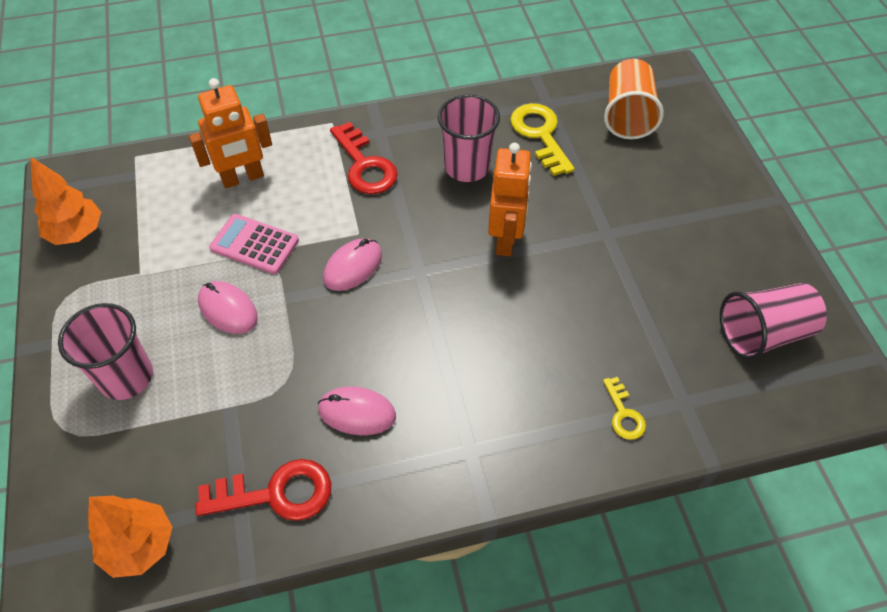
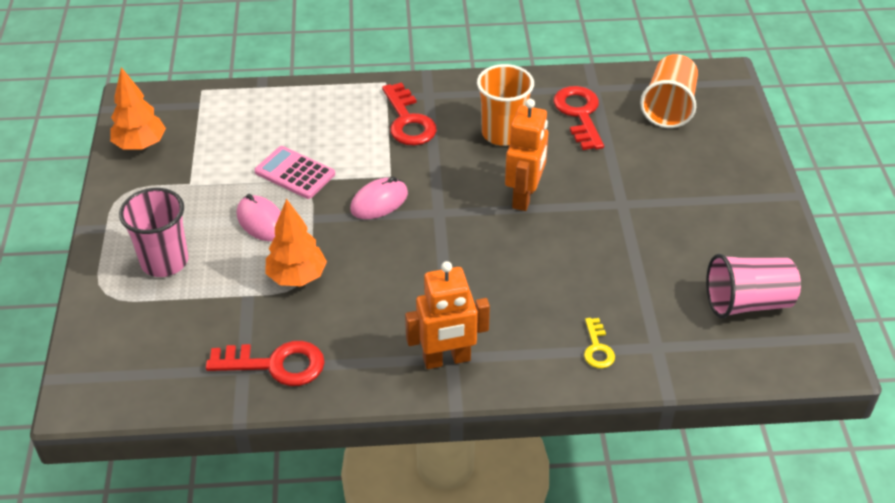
camera: 10 degrees right, 10 degrees down
(140, 545) = (155, 385): orange tree -> orange tree (297, 277)
(243, 178) = (294, 119): orange robot -> orange robot (447, 359)
(357, 413) = (358, 315): pink mouse -> none
(467, 167) = (503, 133): pink cup -> orange cup
(540, 134) = (579, 114): yellow key -> red key

